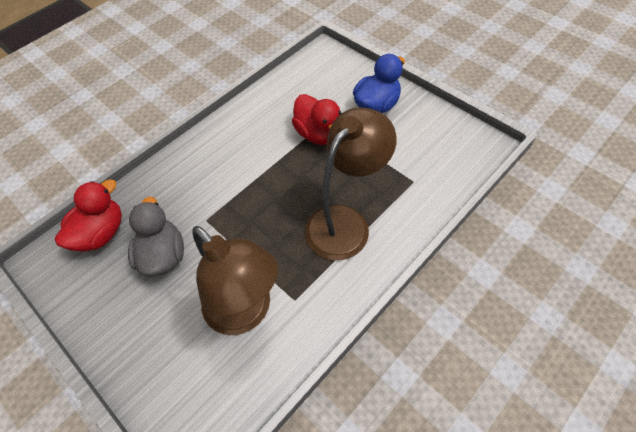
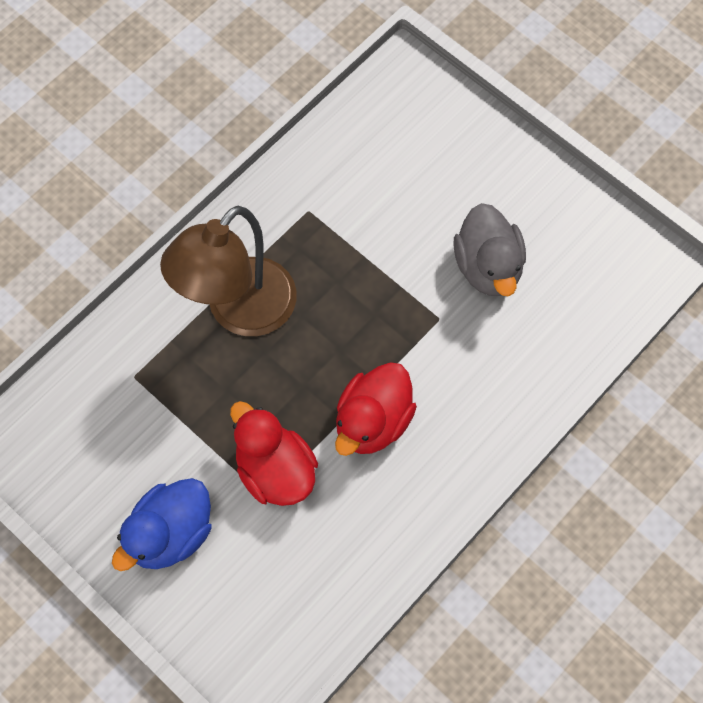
camera: 175 degrees right, 10 degrees up
(101, 233) = (586, 300): red duck -> red duck (373, 422)
(246, 312) = (367, 196): brown lamp -> none

